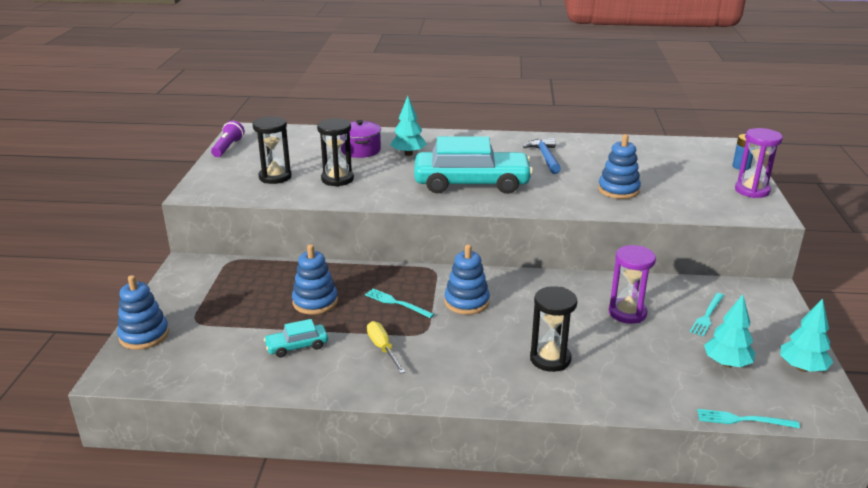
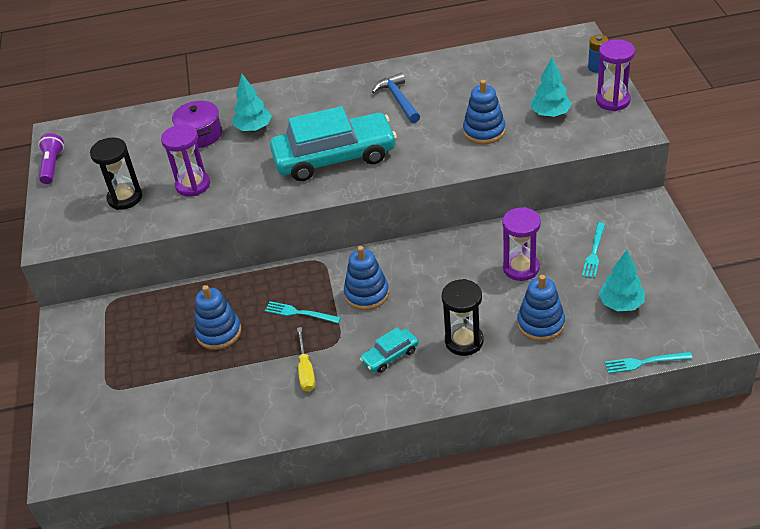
camera: 10 degrees left, 15 degrees up
(144, 335) = (66, 417): blue stacking toy -> blue stacking toy (540, 324)
(297, 346) = (223, 390): turquoise car -> turquoise car (390, 355)
(337, 179) = (193, 185): black hourglass -> purple hourglass
(383, 348) = (306, 370): yellow screwdriver -> yellow screwdriver turned 150 degrees counterclockwise
(802, 368) = (686, 291): turquoise tree -> turquoise tree (550, 114)

